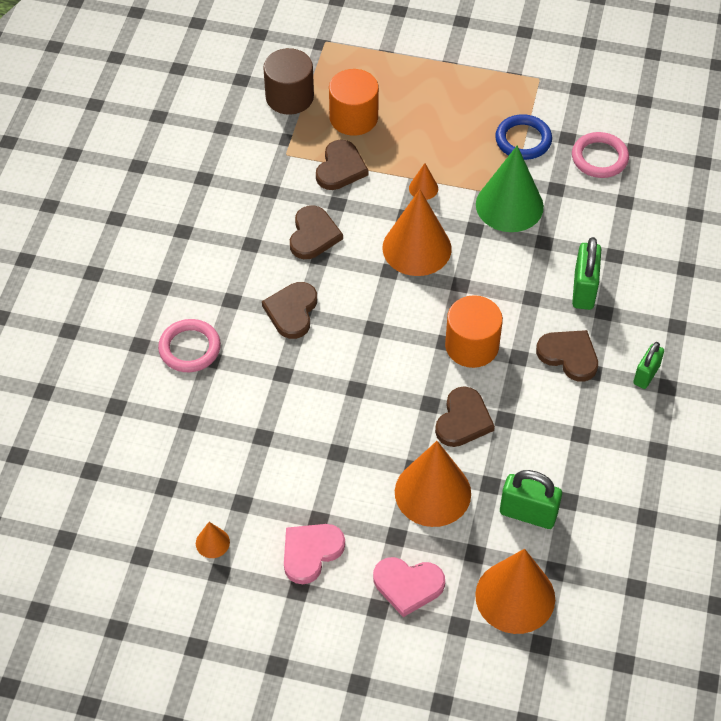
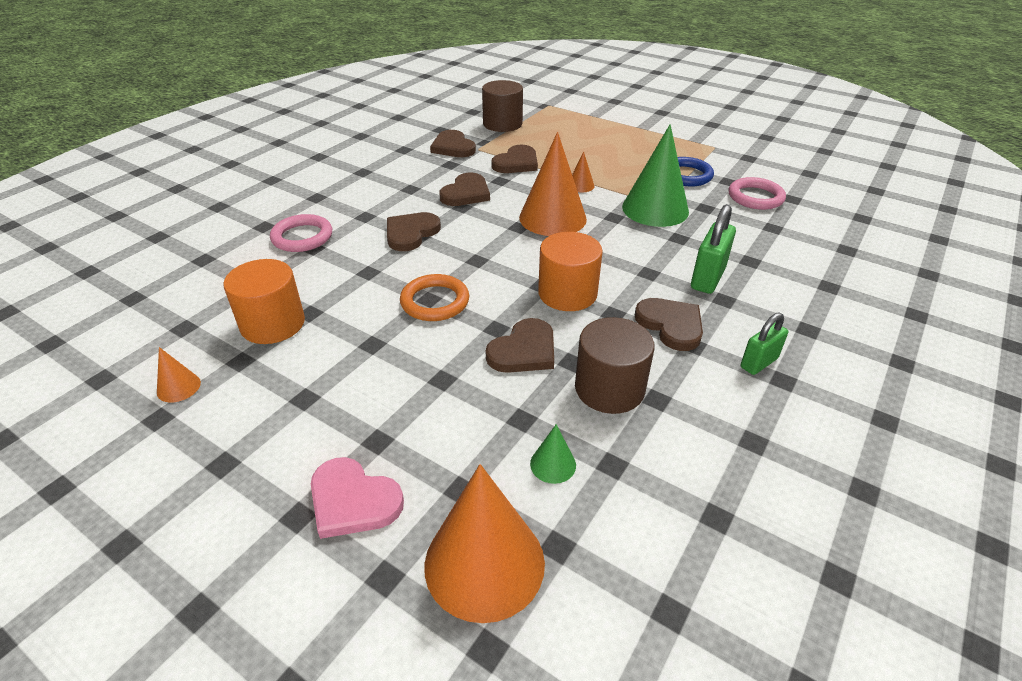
camera: 20 degrees right, 15 degrees down
(256, 158) = (453, 147): none -> brown heart
(311, 552) = (270, 428): pink heart -> none
(353, 117) = (545, 141): orange cylinder -> orange cylinder (273, 324)
(363, 390) = (435, 302): none -> orange ring
(432, 492) = (449, 408): orange cone -> none
(528, 514) = (553, 464): green padlock -> green cone
(543, 436) = (609, 388): none -> brown cylinder

